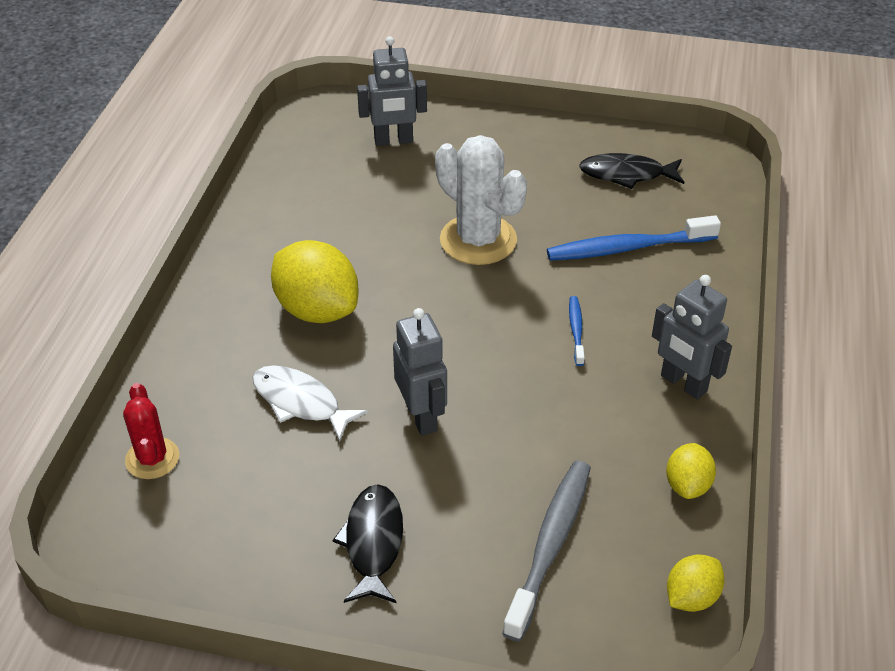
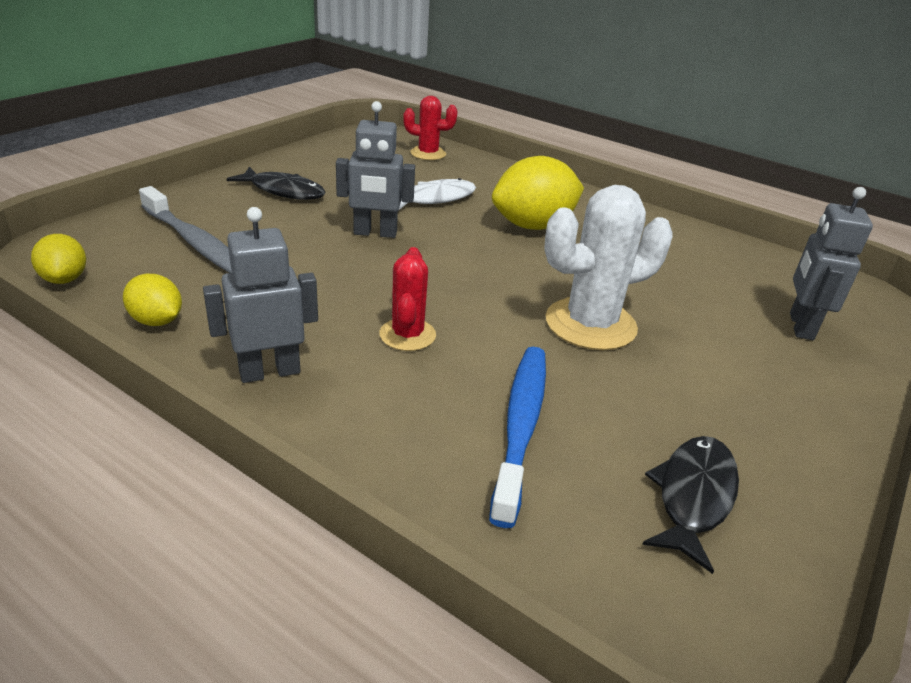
camera: 110 degrees right, 10 degrees down
(576, 330) = (407, 335): blue toothbrush -> red cactus

